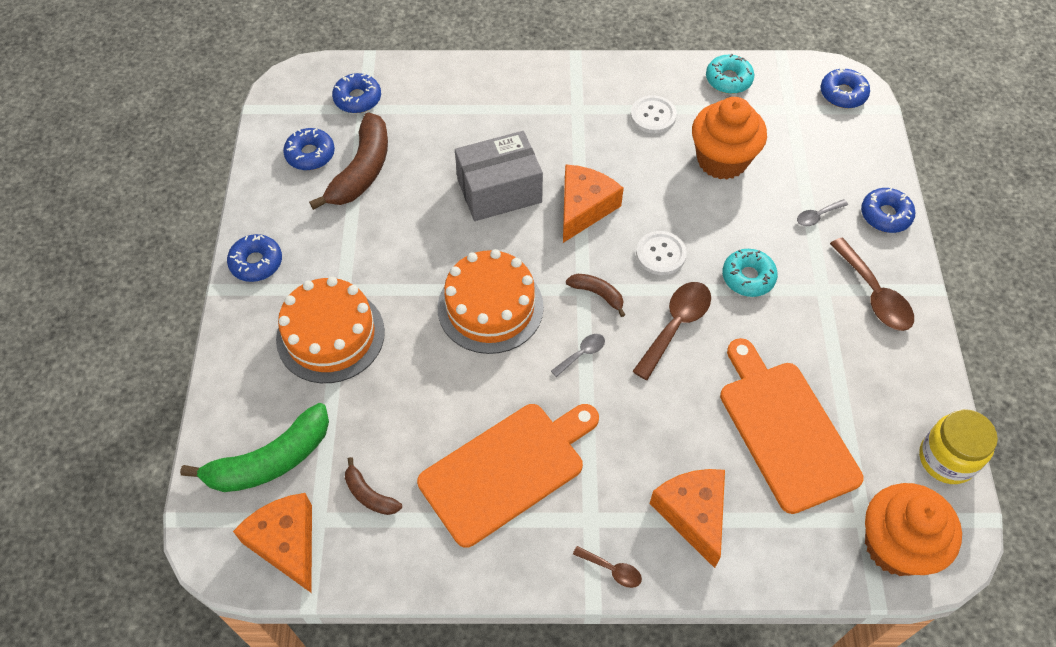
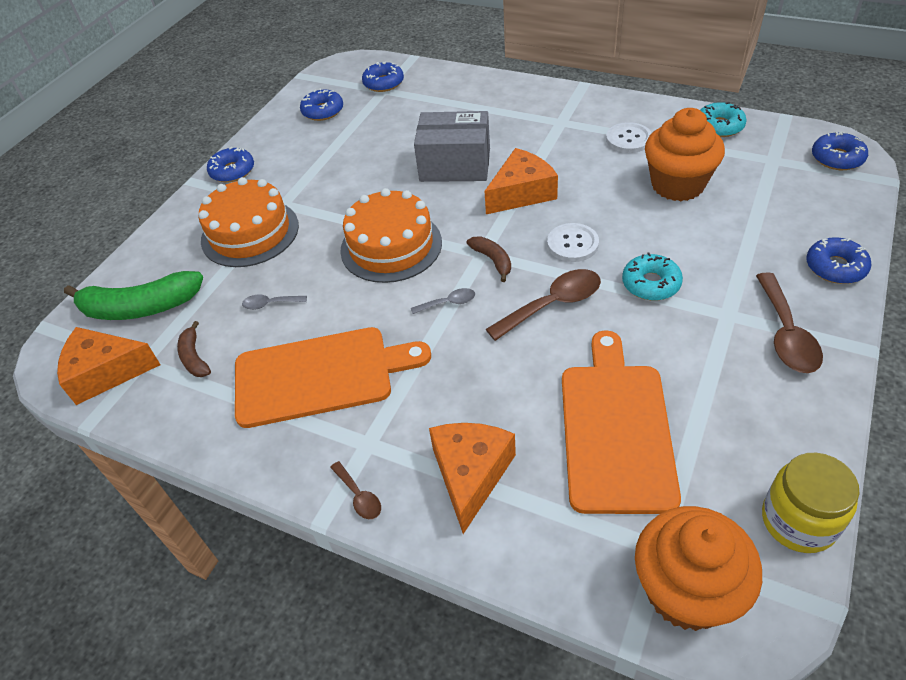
camera: 30 degrees right, 10 degrees down
(286, 543) = (106, 372): orange cheese -> orange cheese turned 90 degrees counterclockwise
(362, 170) = (354, 129): brown banana -> none
(817, 216) = (755, 251): grey spoon -> grey spoon (270, 304)

